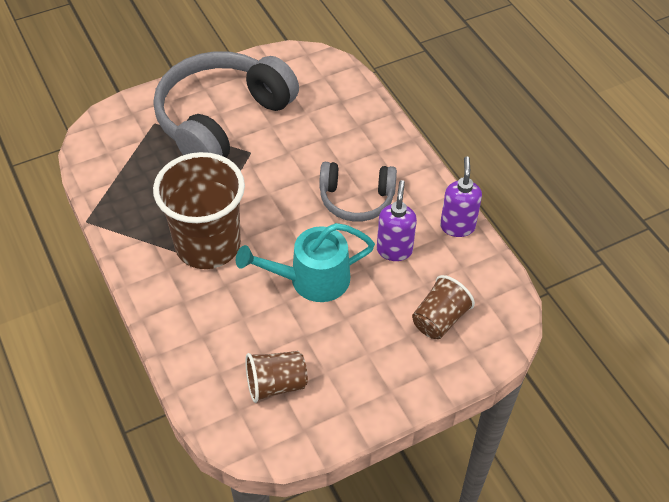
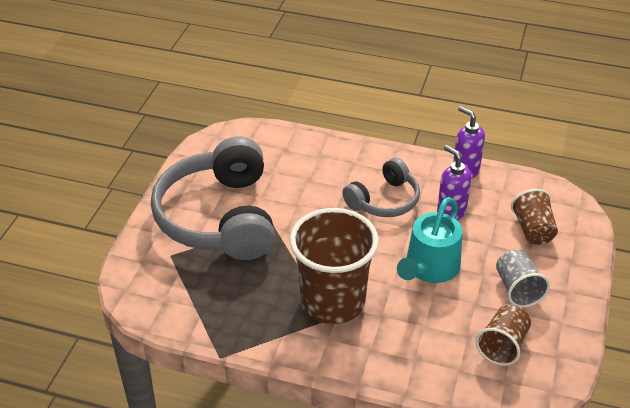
camera: 45 degrees left, 10 degrees down
(353, 354) = (517, 289): none -> grey cup

